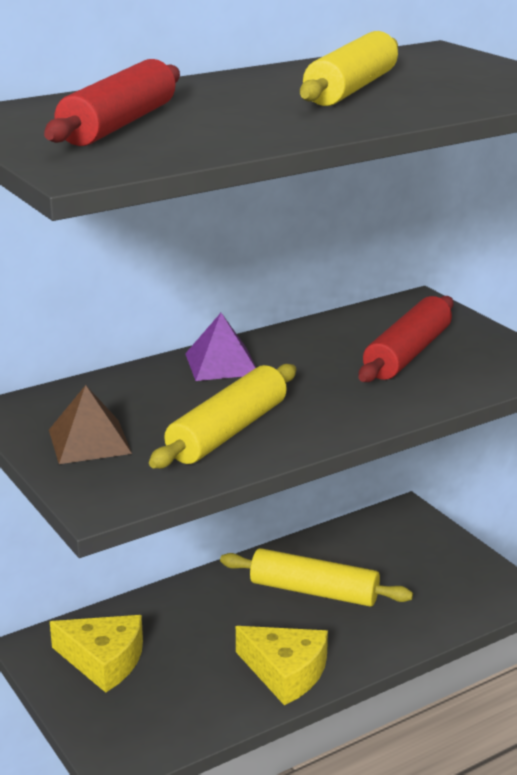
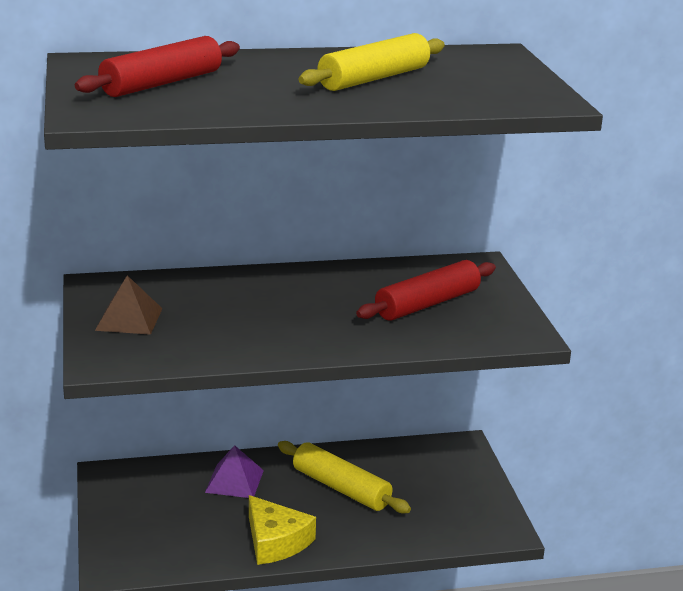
camera: 20 degrees right, 0 degrees up
(104, 660) = (148, 497): yellow cheese -> none
(221, 364) = (275, 282): purple pyramid -> purple pyramid (234, 481)
(227, 431) = (232, 334): yellow rolling pin -> none

